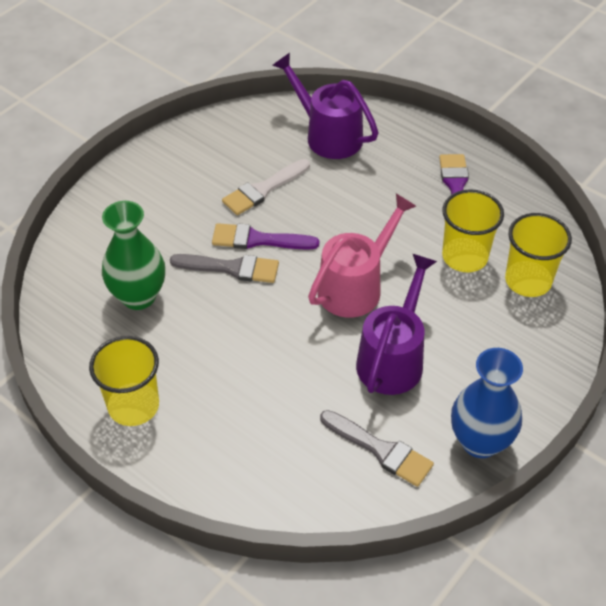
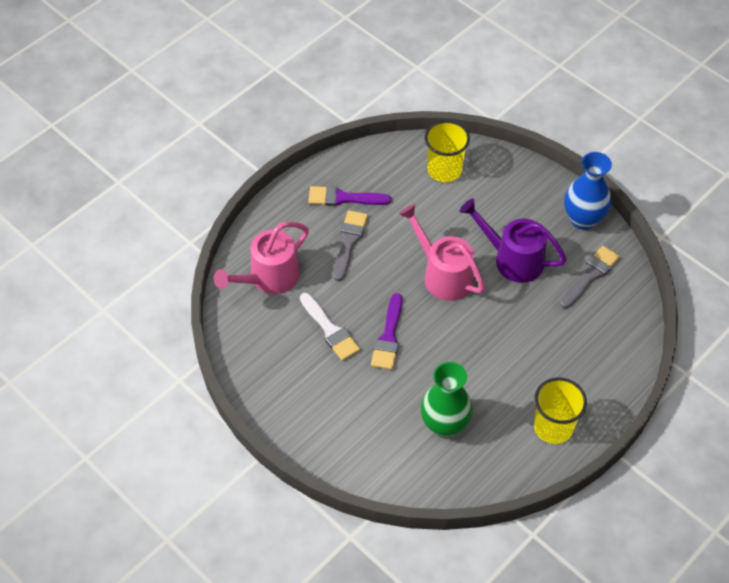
camera: 85 degrees left, 5 degrees up
(231, 268) = (418, 357): grey brush -> grey brush (349, 242)
(327, 135) = (268, 278): purple watering can -> pink watering can
(464, 257) = (418, 203): yellow cup -> none

